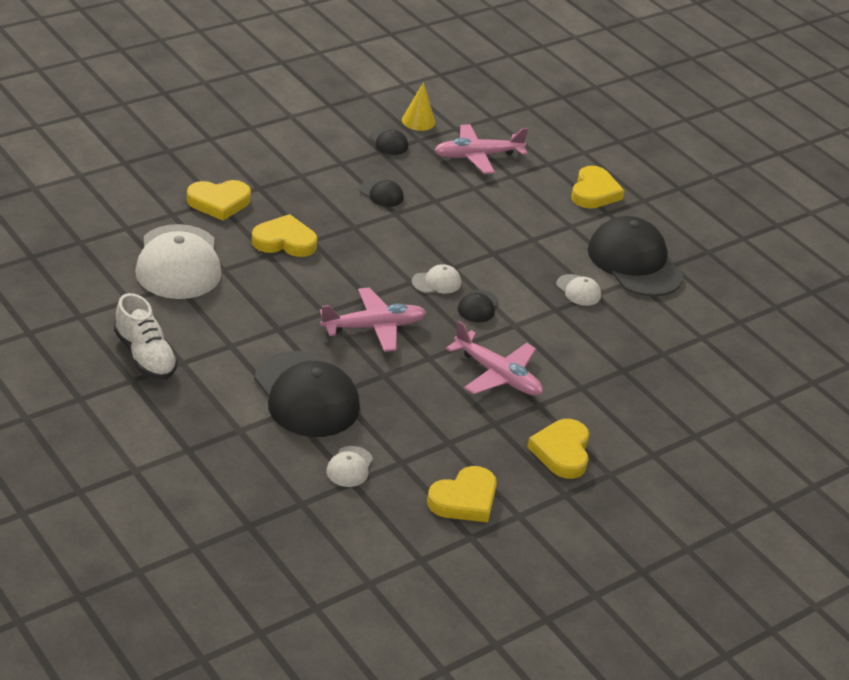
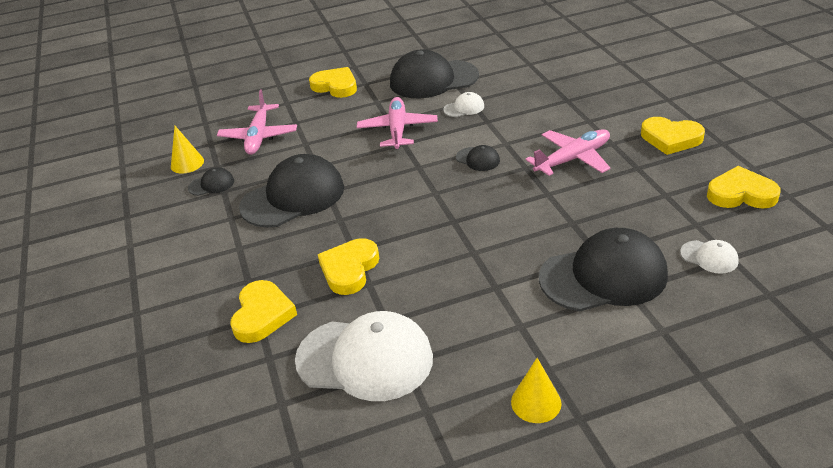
camera: 65 degrees left, 0 degrees up
(145, 356) = (536, 402): white shoe -> yellow cone
(373, 327) = (500, 222): pink plane -> pink plane (397, 130)
(381, 194) = (293, 197): black cap -> black cap, size x2.28
(436, 282) = (439, 178): white cap -> none
(464, 499) = (741, 194): yellow heart -> yellow heart turned 60 degrees counterclockwise

